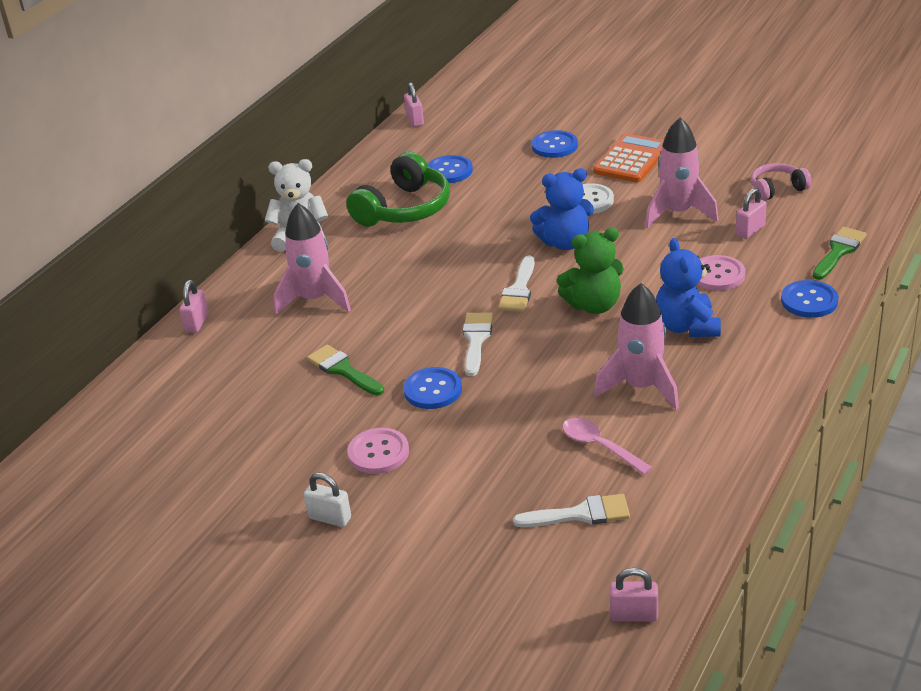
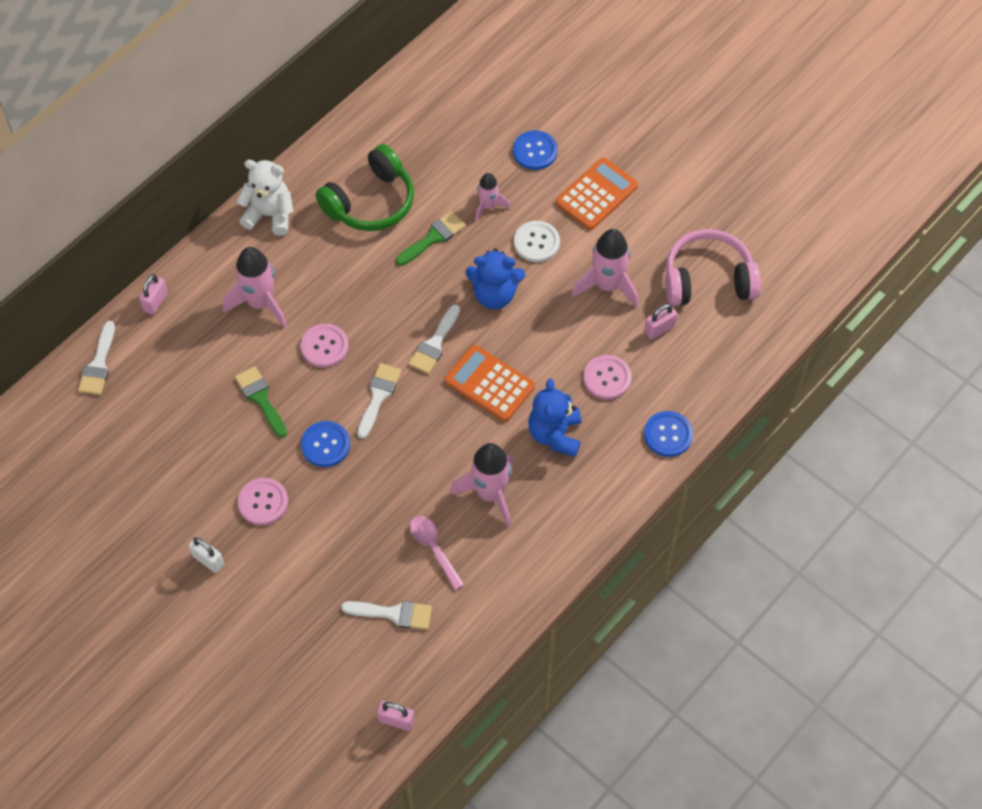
camera: 10 degrees right, 25 degrees up
(144, 383) = (98, 364): none -> white brush
(399, 316) = (324, 346): none -> pink button
(415, 120) = (419, 69): pink padlock -> none
(449, 171) = (427, 159): blue button -> none
(526, 188) = (488, 206): none -> pink rocket
(594, 305) = (489, 384): green teddy bear -> orange calculator
(777, 189) = (708, 279): pink headphones -> pink headphones, size x1.80
(839, 251) = (722, 380): green brush -> green brush (433, 237)

